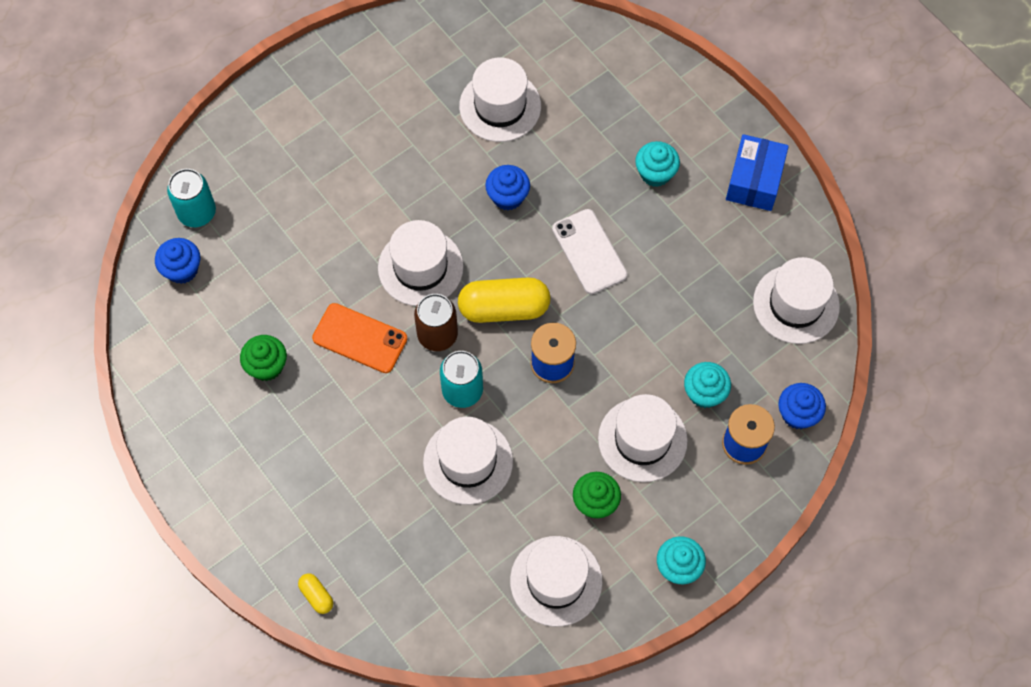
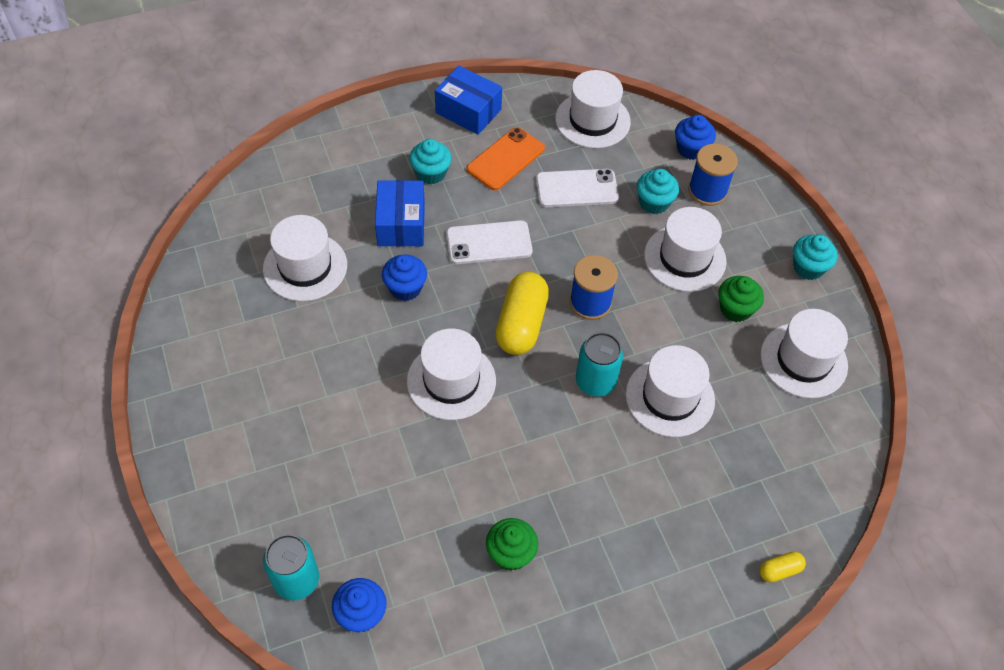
camera: 75 degrees left, 10 degrees down
(360, 338) = (509, 456): orange phone -> orange phone (505, 159)
(437, 335) = (530, 386): brown can -> none
(581, 168) = (401, 224): none -> blue box
(692, 313) = (577, 188): none -> white phone

